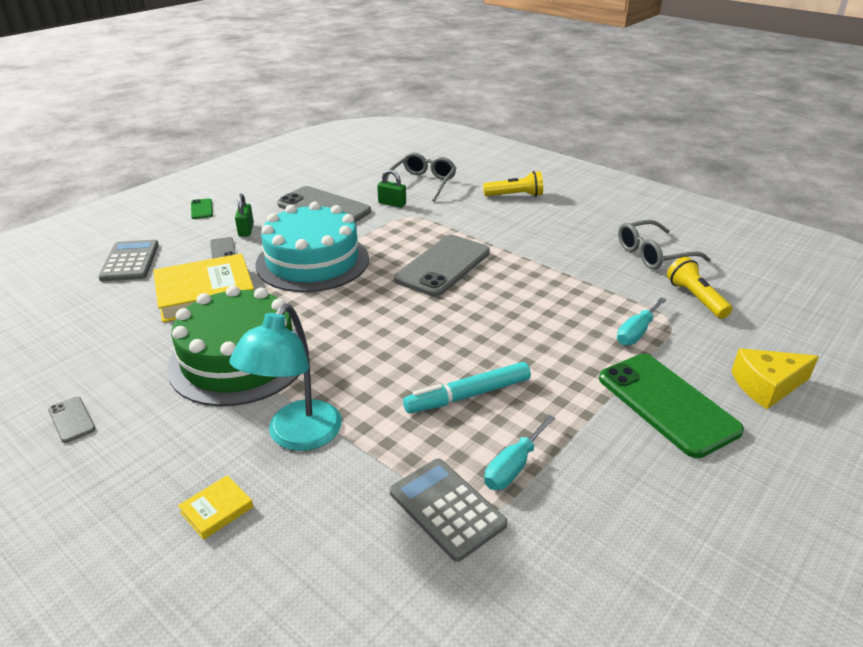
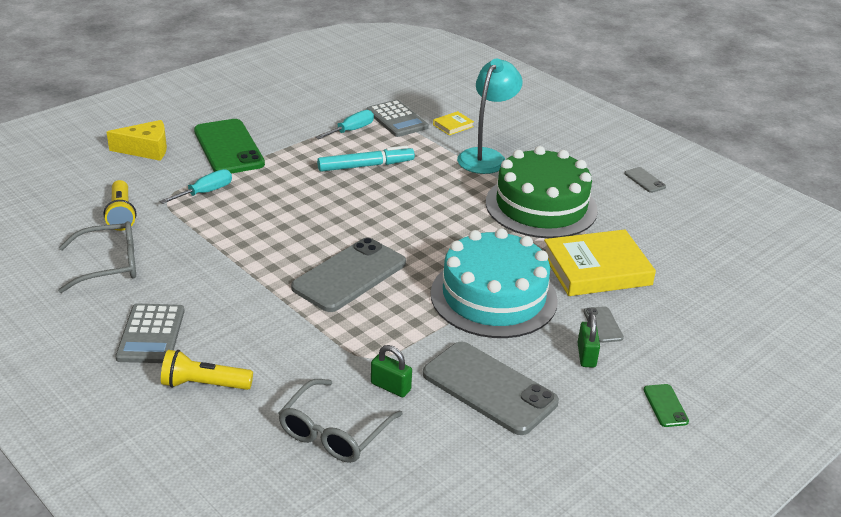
camera: 175 degrees left, 0 degrees up
(130, 261) = (702, 319): grey calculator -> grey calculator (151, 334)
(217, 510) = (526, 131): yellow book -> yellow book (453, 126)

